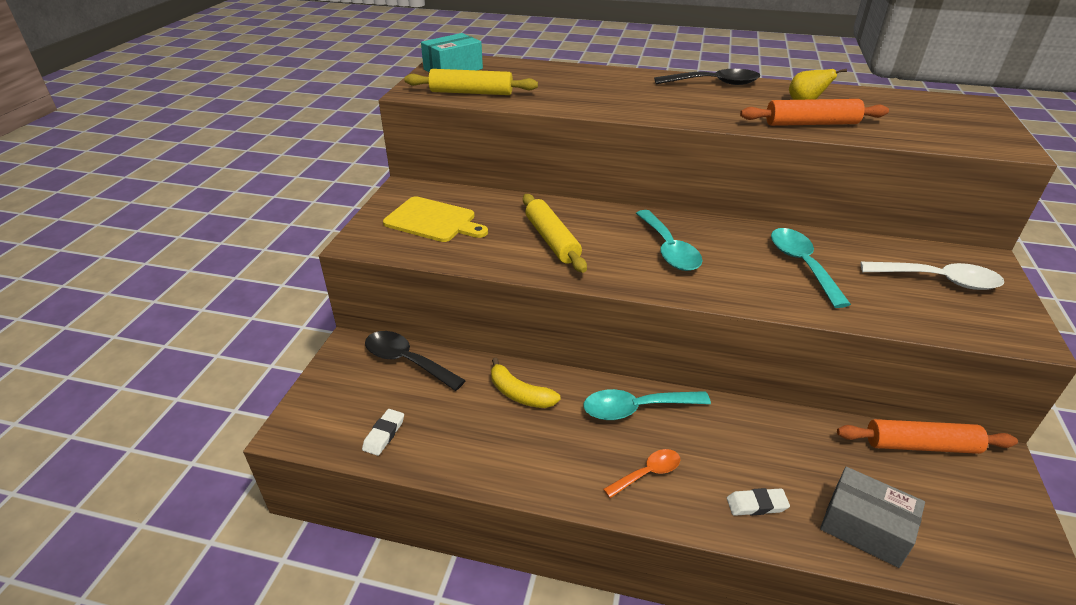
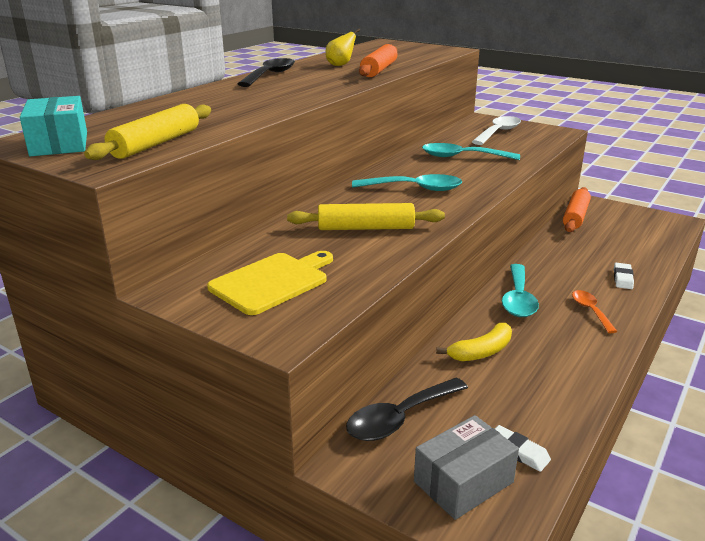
camera: 70 degrees left, 10 degrees down
(864, 527) = (641, 251): grey box -> grey box (463, 482)

